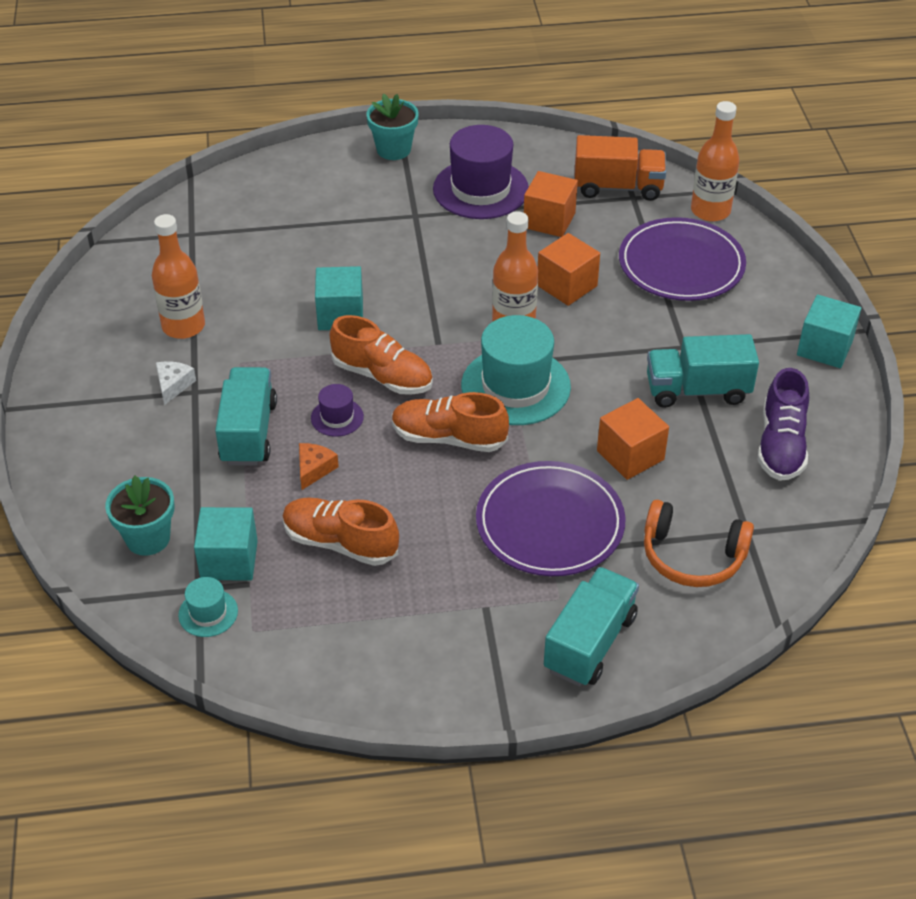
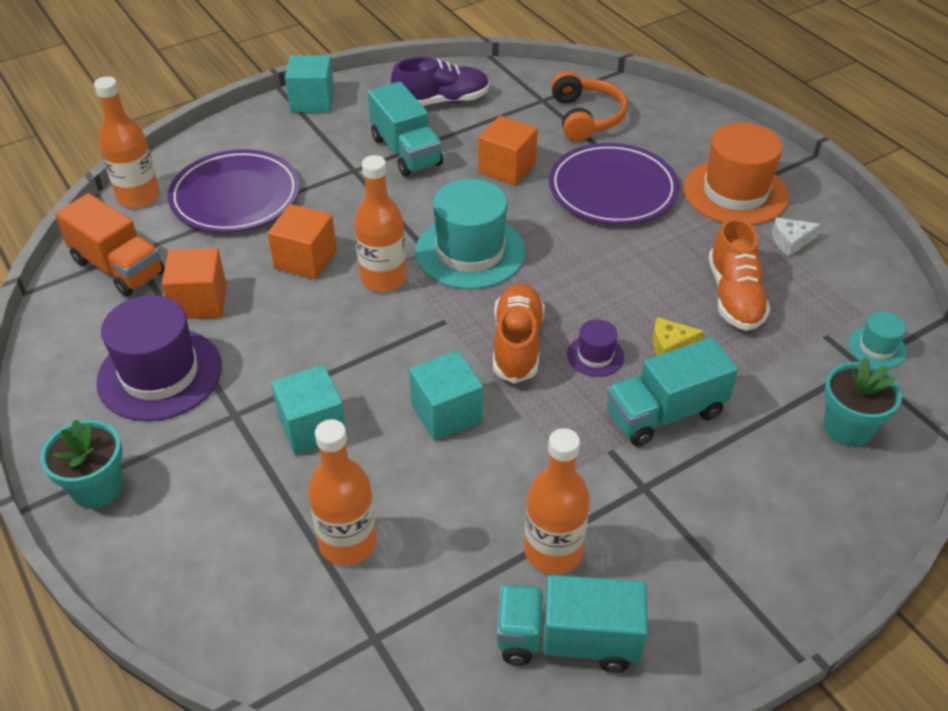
camera: 115 degrees left, 0 degrees up
(173, 385) = (649, 511): white cheese -> white cheese (790, 241)
(229, 560) = (816, 358): turquoise cube -> turquoise cube (312, 427)
(267, 240) = (348, 543): none -> orange bottle
(314, 469) = (670, 345): orange cheese -> yellow cheese
(448, 438) = (565, 272): orange shoe -> none
(486, 624) = (735, 192): none -> orange hat
(590, 643) = (704, 142): turquoise truck -> turquoise truck (567, 640)
(618, 187) = (118, 267): orange truck -> orange truck turned 150 degrees clockwise

